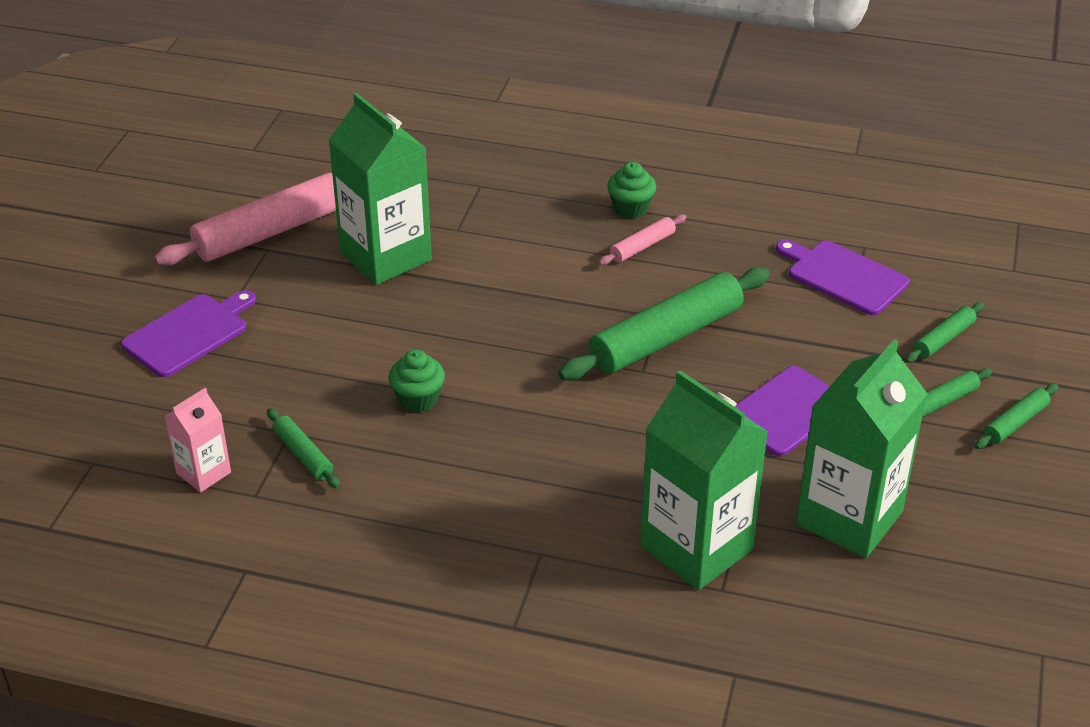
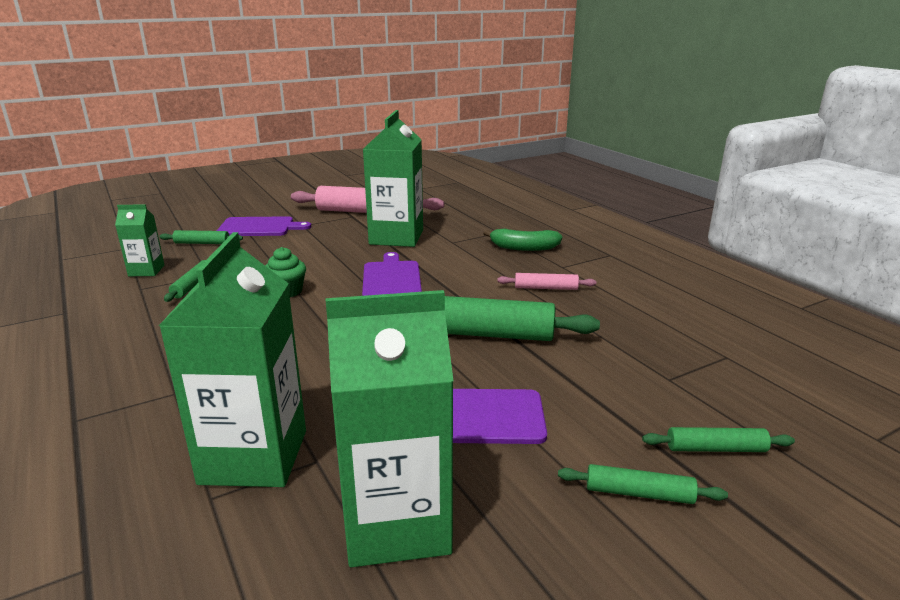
camera: 45 degrees right, 15 degrees down
(203, 473) = (146, 271): pink carton -> green carton
(542, 198) = (523, 248): none -> green banana
(630, 208) = (570, 270): green cupcake -> none
(843, 276) = (677, 364): purple cutting board -> purple cutting board (391, 279)
(1015, 423) = (702, 563): green rolling pin -> green rolling pin (202, 243)

